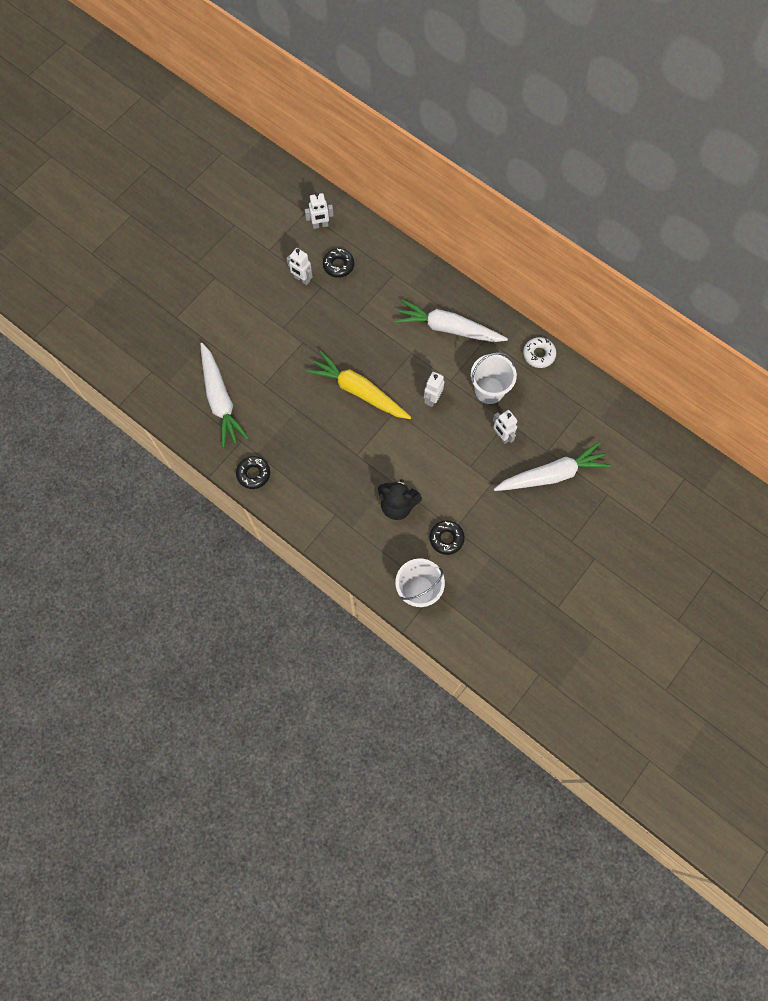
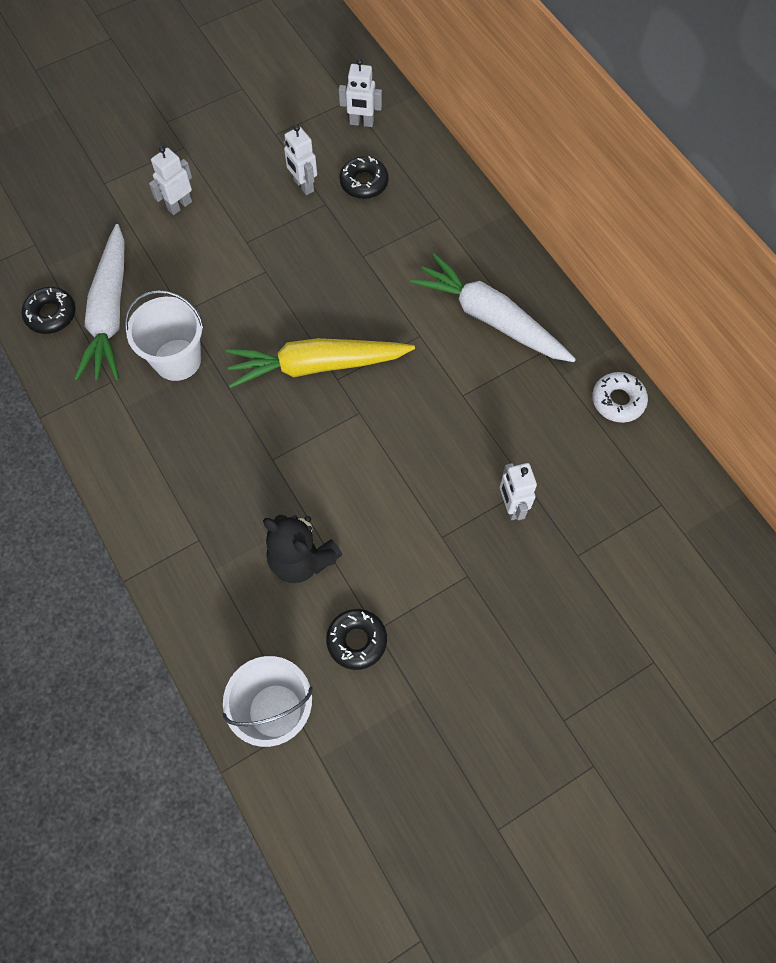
camera: 20 degrees right, 5 degrees down
(253, 474) = (105, 435): black donut -> black donut (51, 314)
(358, 391) = (316, 366): yellow carrot -> yellow carrot turned 60 degrees counterclockwise
(432, 399) = (424, 413): white robot -> white robot (179, 205)
(489, 390) = (518, 429): white bucket -> white bucket (177, 360)
(552, 474) = (571, 596): white carrot -> none

